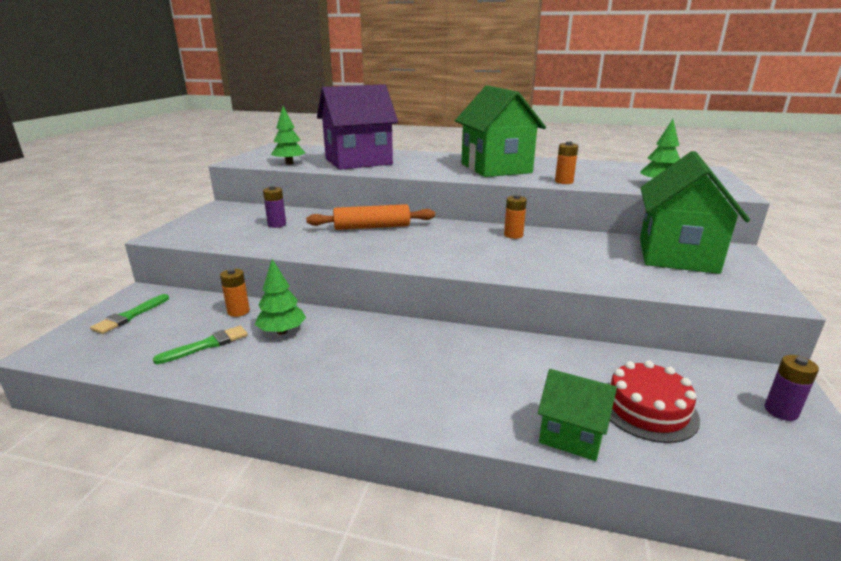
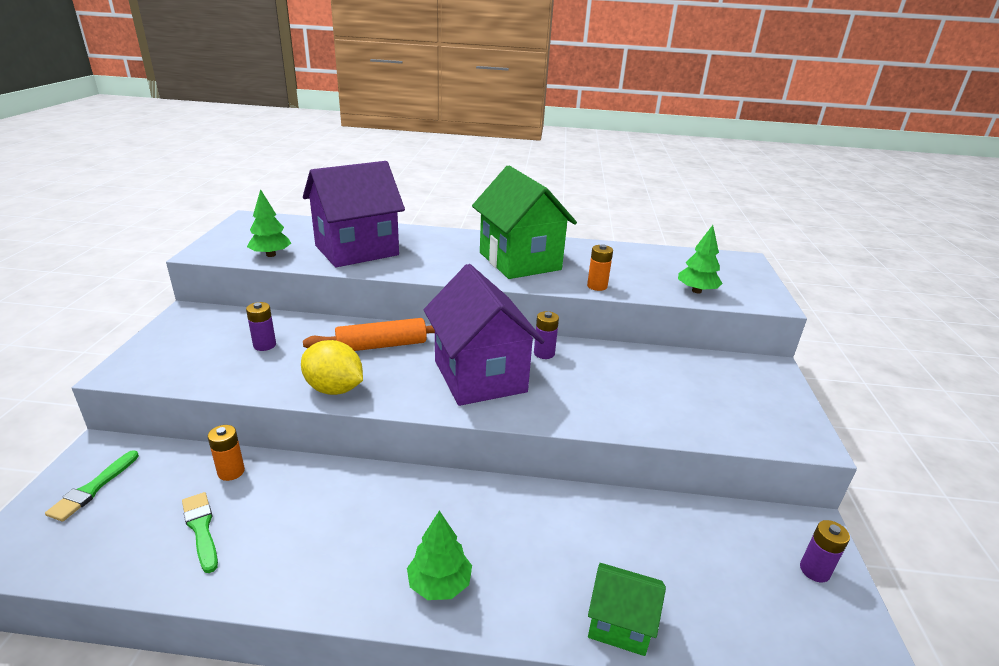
camera: 10 degrees left, 5 degrees up
(207, 345) = (201, 528): green brush -> green brush turned 75 degrees counterclockwise
(282, 331) = (289, 500): green tree -> green tree (439, 584)
(327, 250) = (334, 389): none -> yellow lemon
(453, 247) = (479, 376): none -> purple house
(513, 235) = (544, 353): orange battery -> purple battery
(647, 408) = (691, 579): red cake -> none
(677, 255) = (716, 378): green house -> none

